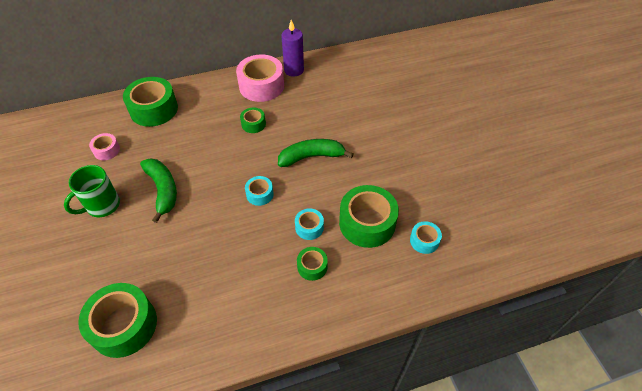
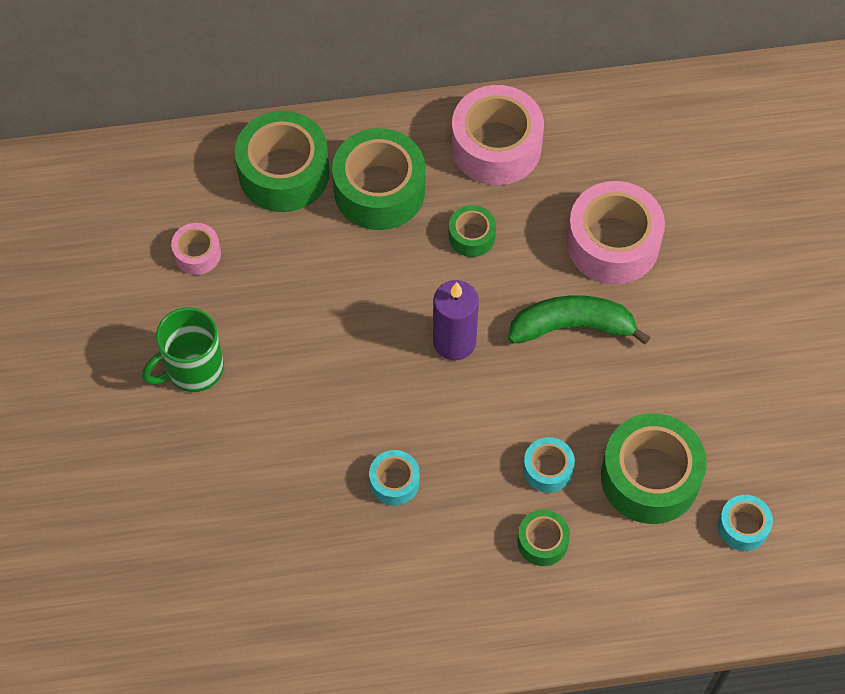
camera: 10 degrees right, 10 degrees up
(124, 325) = (233, 589): green tape -> green tape (379, 190)
(163, 190) = (298, 354): green banana -> none
(260, 194) = (468, 390): turquoise tape -> turquoise tape (394, 482)
(294, 70) = (565, 116): purple candle -> purple candle (454, 342)
(326, 118) = (613, 243): none -> pink tape

